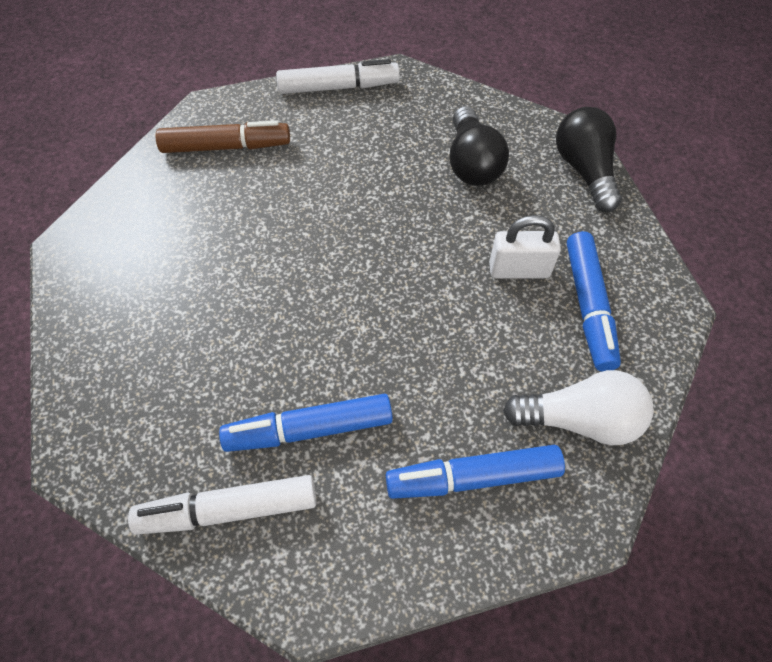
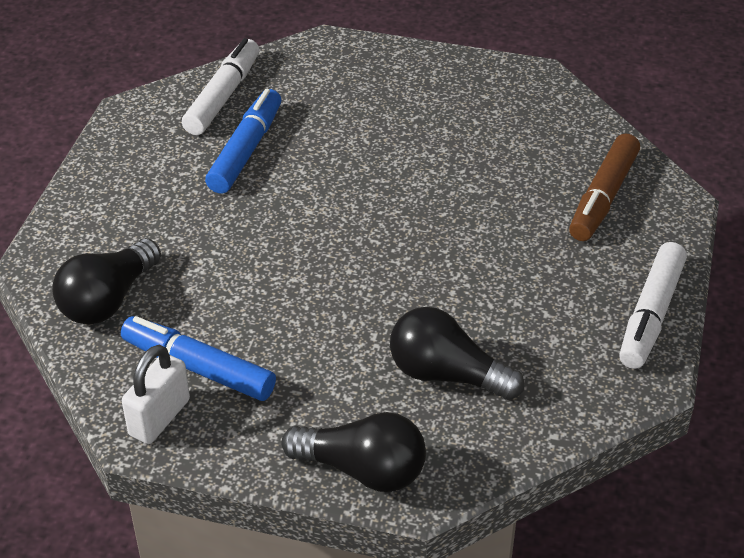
camera: 120 degrees right, 15 degrees down
(473, 477) = (127, 217): blue marker -> none
(519, 270) = (280, 340): white padlock -> white padlock (159, 417)
(579, 420) = (108, 300): white light bulb -> black light bulb

